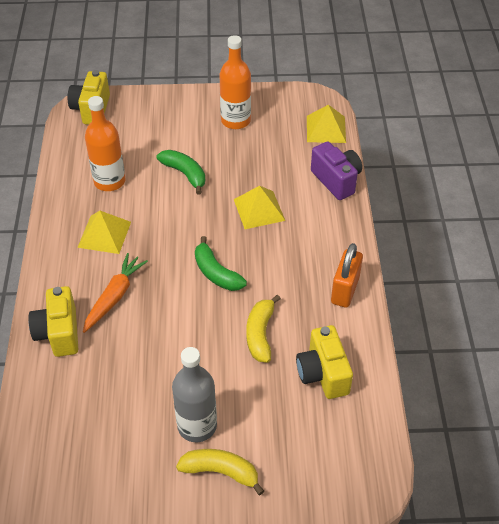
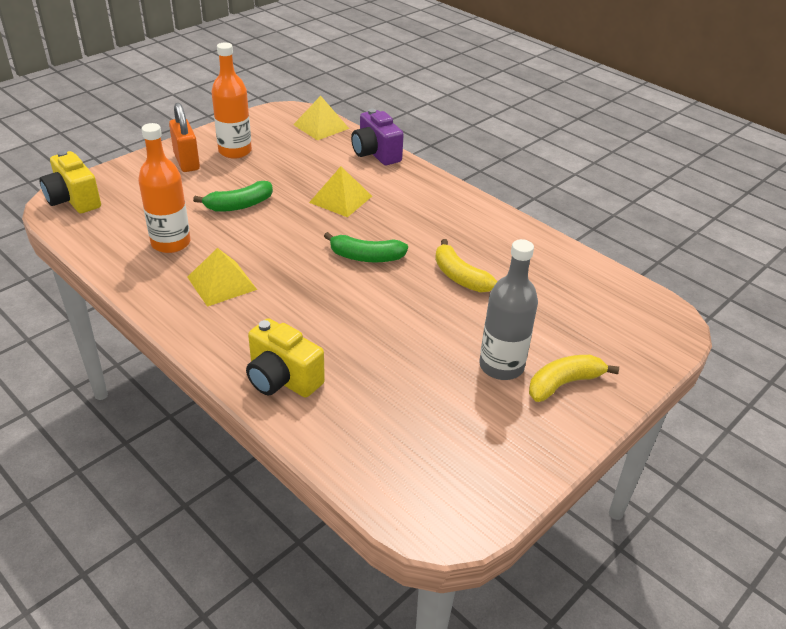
camera: 45 degrees left, 10 degrees down
(114, 297) = (298, 322): orange carrot -> none
(185, 174) = (239, 205): green banana -> green banana turned 150 degrees clockwise
(323, 374) = (540, 274): yellow camera -> none
(336, 180) = (375, 154): purple camera -> purple camera turned 135 degrees counterclockwise
(345, 290) = (480, 216): orange padlock -> orange padlock (187, 162)

